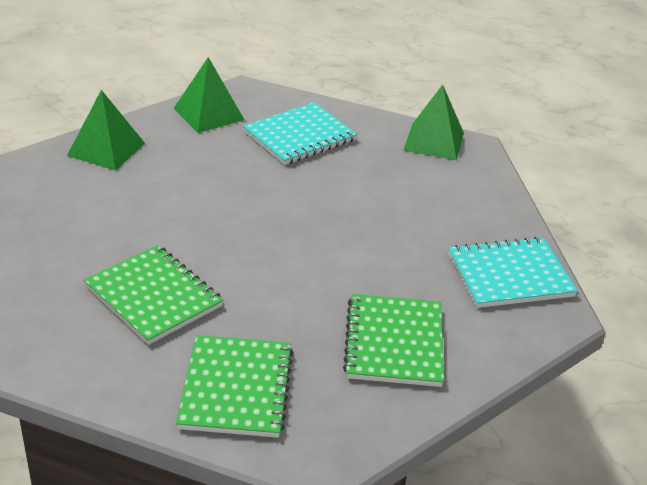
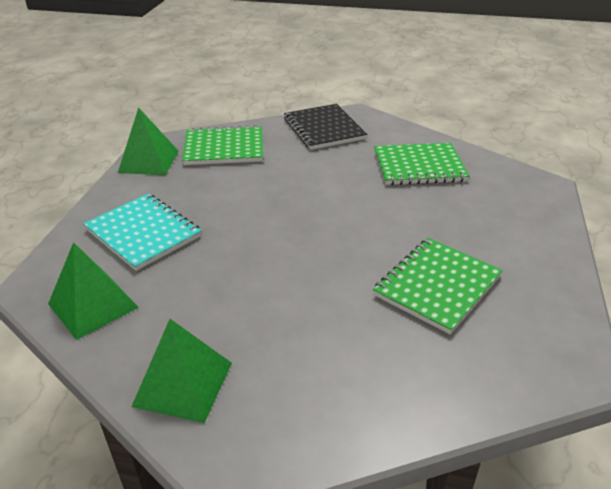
camera: 95 degrees left, 0 degrees up
(236, 388) = (511, 225): green notebook -> green notebook (224, 148)
(510, 275) = (324, 129): turquoise notebook -> black notebook

